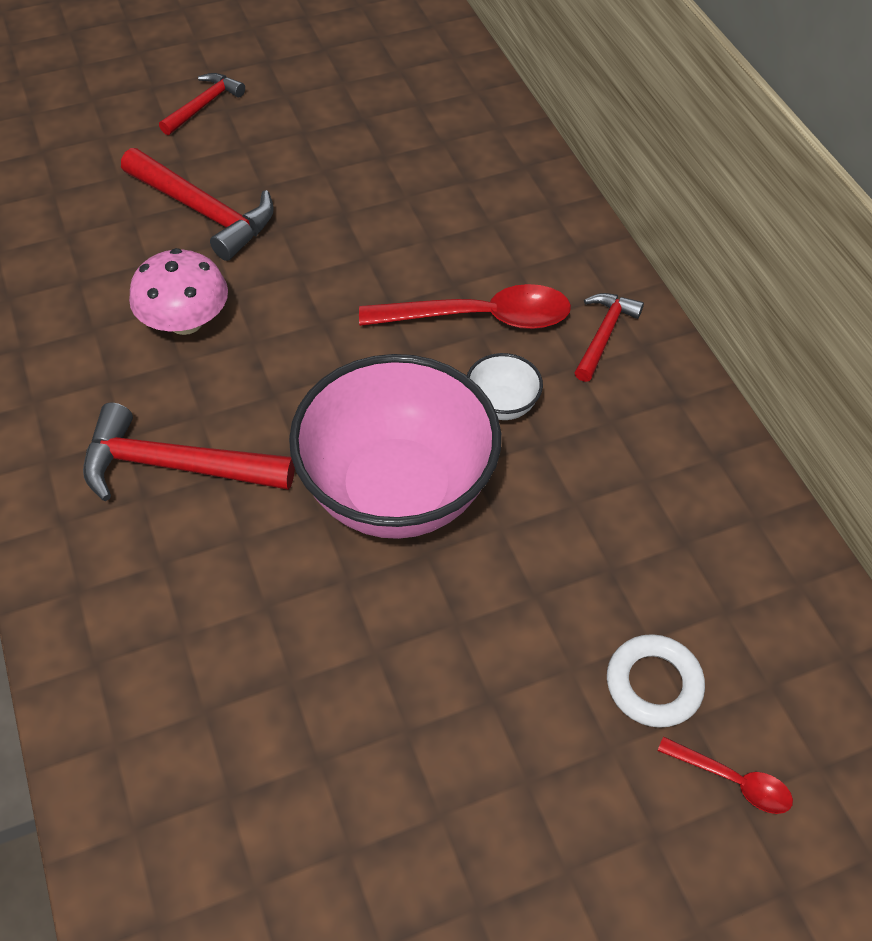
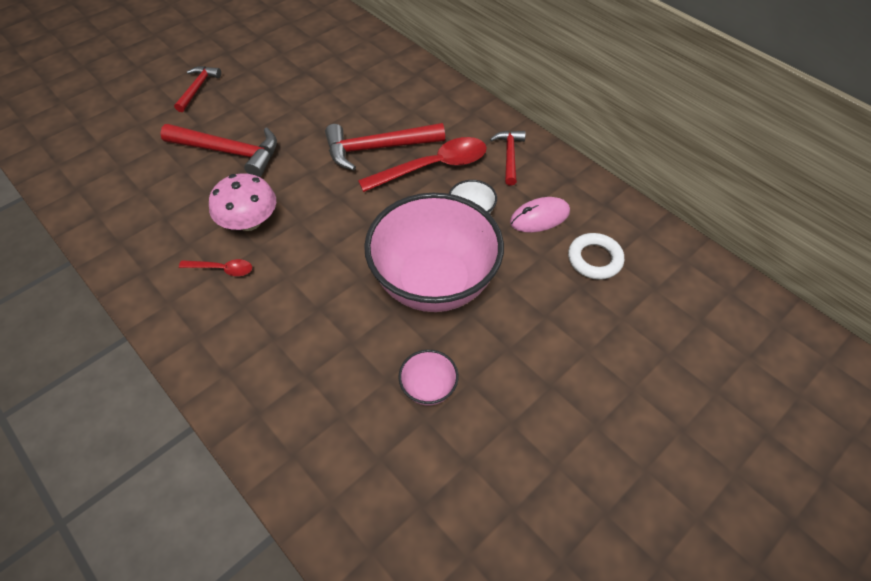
camera: 20 degrees left, 0 degrees up
(175, 466) = (286, 312): red hammer -> red hammer (378, 148)
(315, 639) = (428, 388): none -> pink bowl
(602, 444) = (539, 217): none -> pink mouse
(653, 684) = (637, 343): white ring -> white ring (594, 259)
(732, 780) = (707, 382): red spoon -> red spoon (222, 269)

